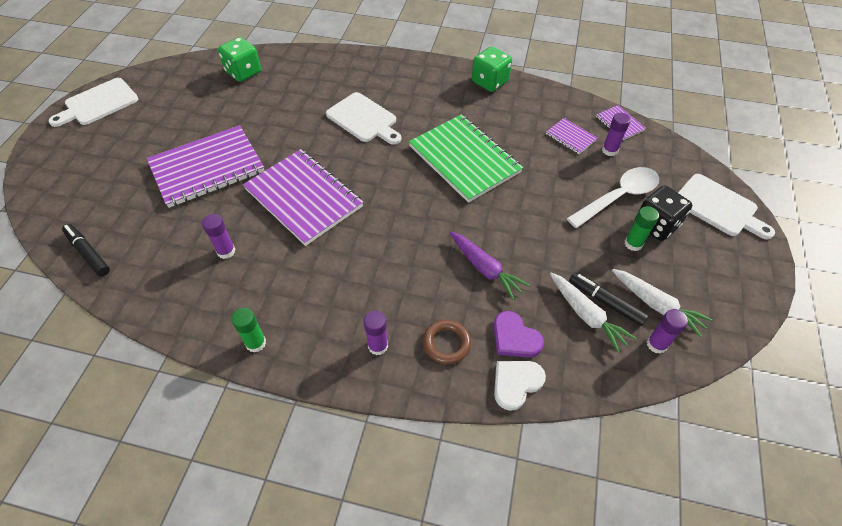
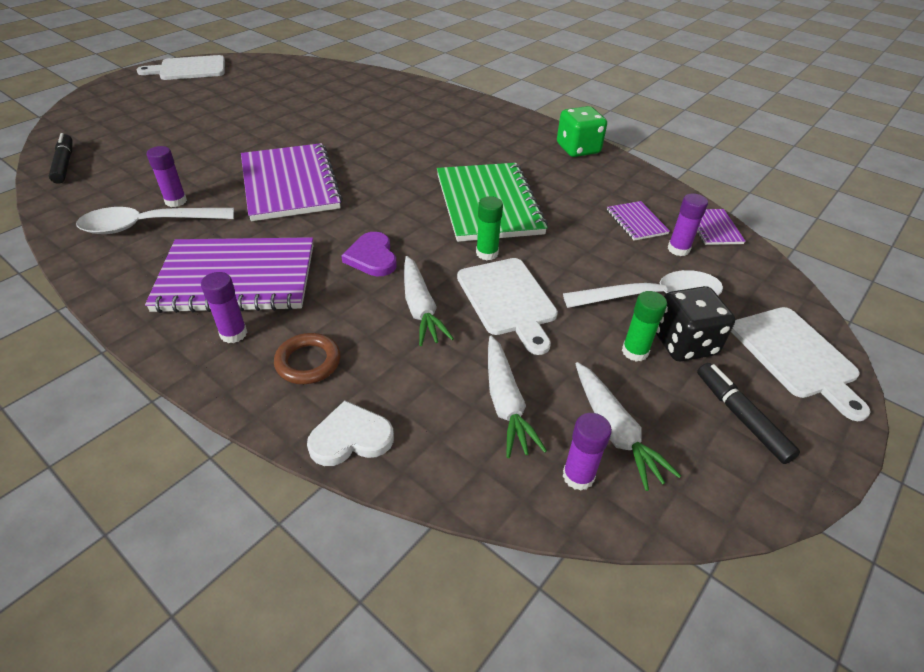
camera: 25 degrees right, 10 degrees down
(207, 168) = (227, 136): purple notebook -> purple notebook (237, 278)
(225, 283) = (148, 225): none -> white spoon
(243, 72) = (332, 79): green dice -> none
(256, 343) = (121, 283): green glue stick -> green glue stick (487, 253)
(363, 119) = (411, 142): white cutting board -> white cutting board (508, 300)
(485, 269) = (420, 308): purple carrot -> white carrot
(515, 337) = (393, 389): purple heart -> purple heart (372, 257)
(605, 302) = (544, 399): black marker -> black marker (741, 417)

